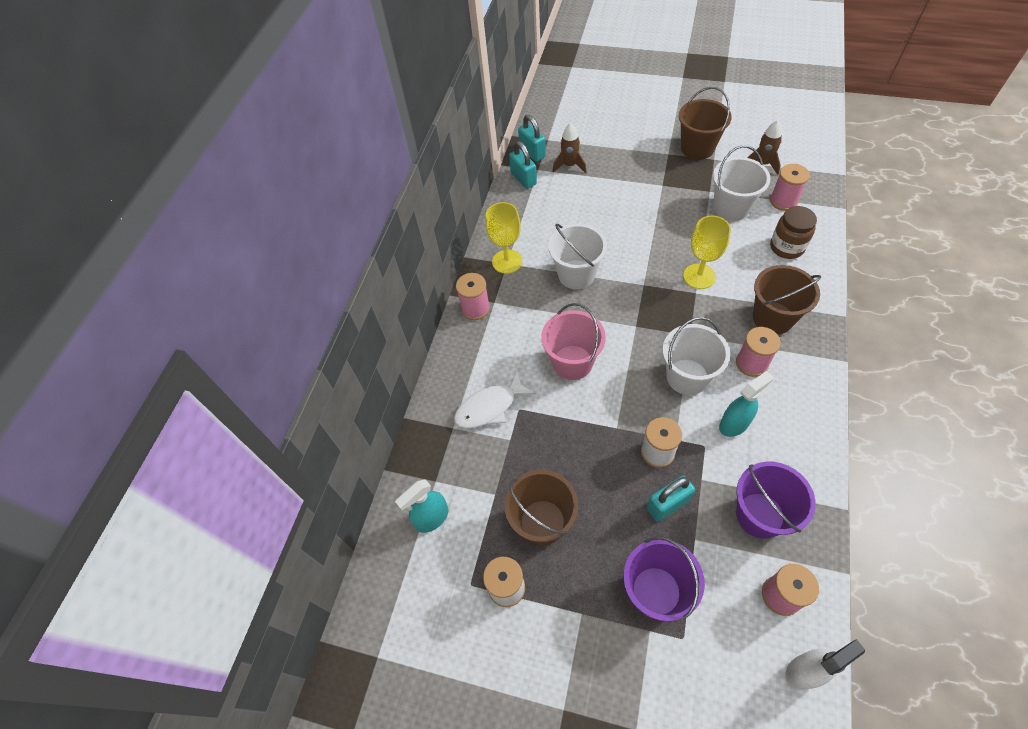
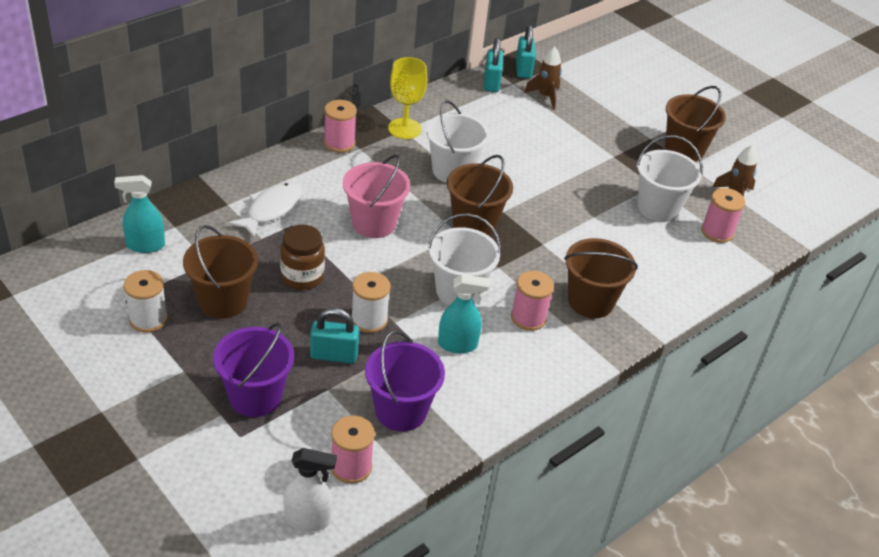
camera: 25 degrees right, 15 degrees down
(489, 407) = (271, 209): white fish -> white fish turned 120 degrees clockwise
(637, 310) = (474, 224): none -> brown bucket
(699, 276) = (561, 235): yellow goblet -> none
(786, 247) = (673, 264): brown jar -> brown jar (302, 276)

